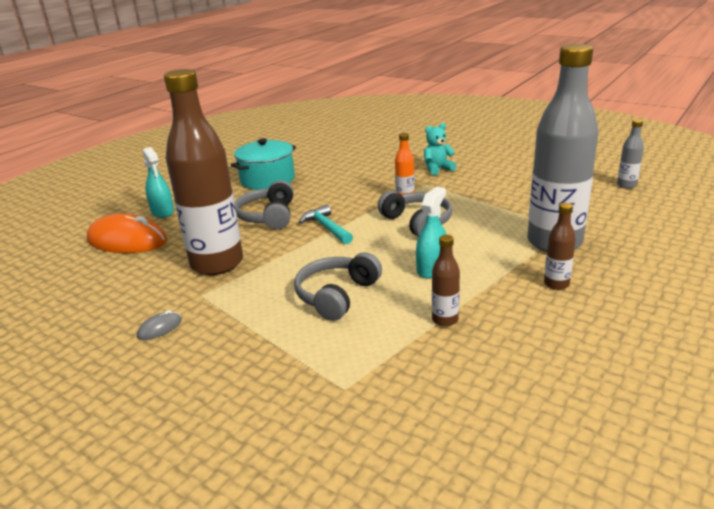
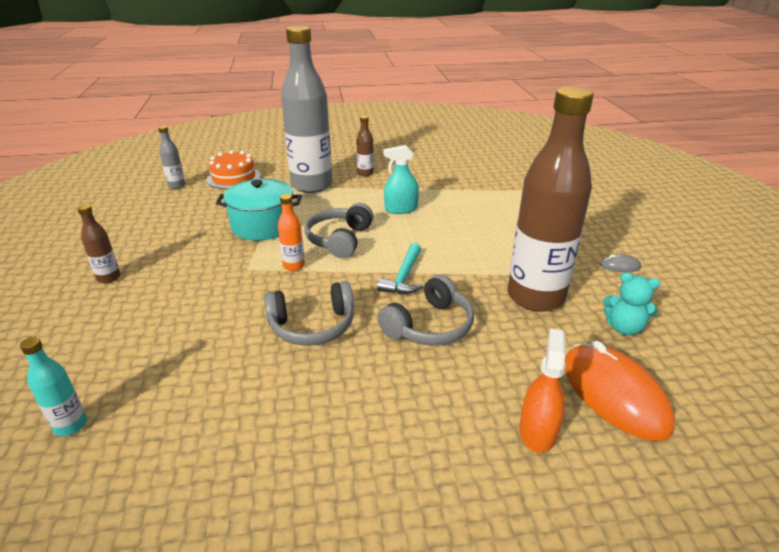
camera: 135 degrees left, 5 degrees up
(162, 212) = (537, 431): turquoise spray bottle -> orange spray bottle
(267, 180) = (342, 400): turquoise pot -> turquoise pot (263, 225)
(337, 295) = (479, 225): grey headphones -> grey headphones (312, 326)
(354, 136) = (70, 425): none -> turquoise bottle
(437, 169) = (195, 278): turquoise teddy bear -> turquoise teddy bear (624, 328)
(445, 320) = (446, 188): brown bottle -> brown bottle (109, 278)
(622, 211) = (234, 178): none -> orange cake

